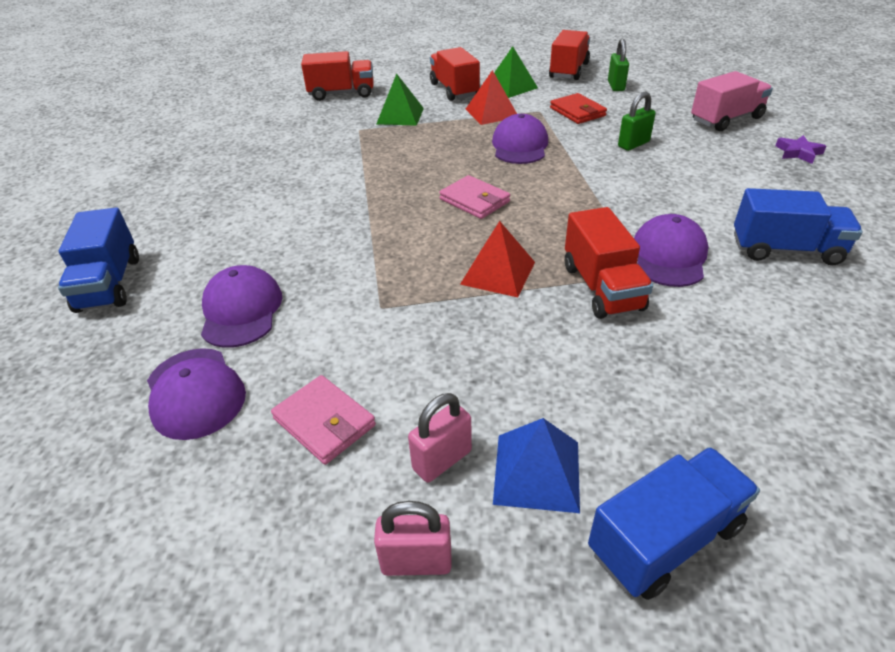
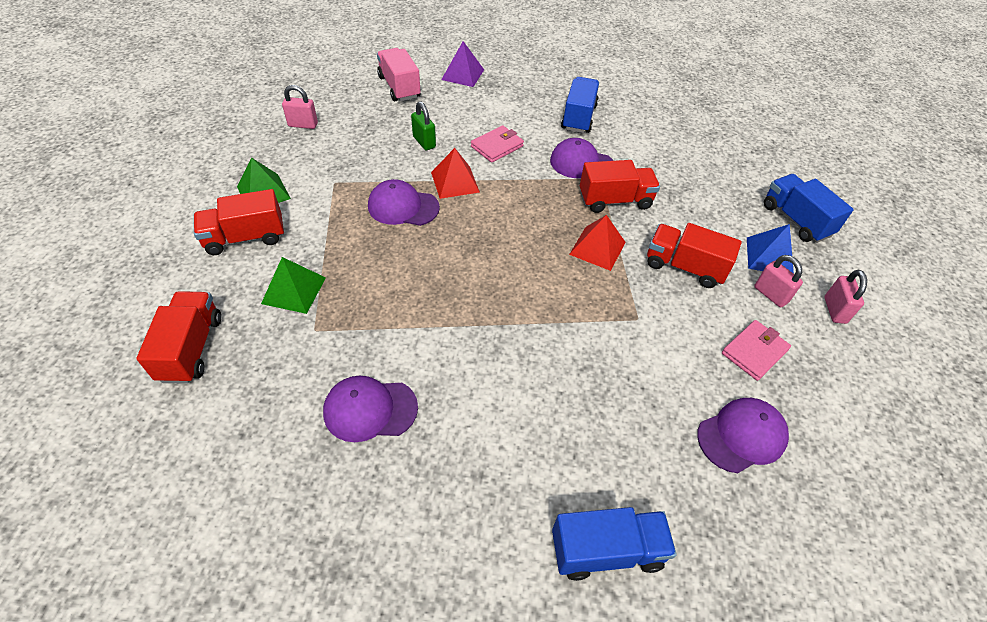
camera: 90 degrees left, 10 degrees up
(241, 310) = (645, 416): purple cap -> purple cap (370, 409)
(474, 200) = (494, 249): pink wallet -> pink wallet (497, 146)
(491, 113) = (322, 216): red pyramid -> red pyramid (455, 182)
(569, 71) = (246, 145): red truck -> red truck (684, 267)
(577, 112) = (348, 159): red wallet -> none
(616, 86) = (303, 125): green padlock -> pink padlock
(798, 153) = (463, 74): purple star -> purple pyramid

